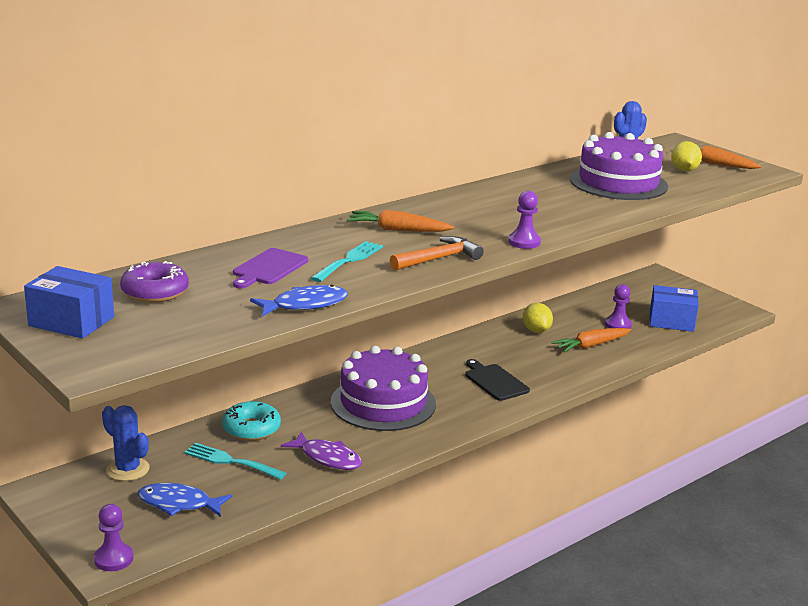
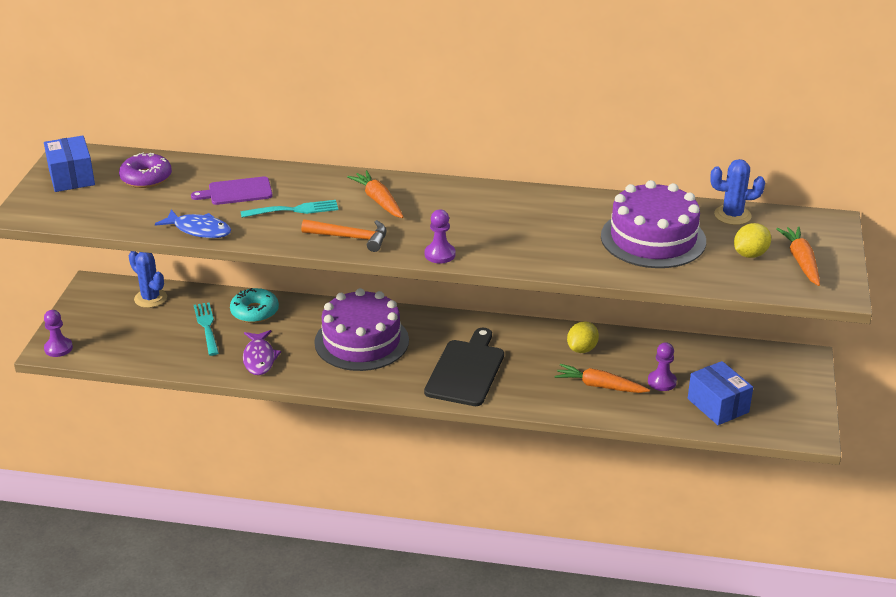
camera: 50 degrees right, 10 degrees up
(127, 469) = (150, 298): blue cactus -> blue cactus turned 45 degrees counterclockwise
(178, 504) = (137, 336): blue fish -> none
(495, 381) = (466, 370): black cutting board -> black cutting board, size x1.55

